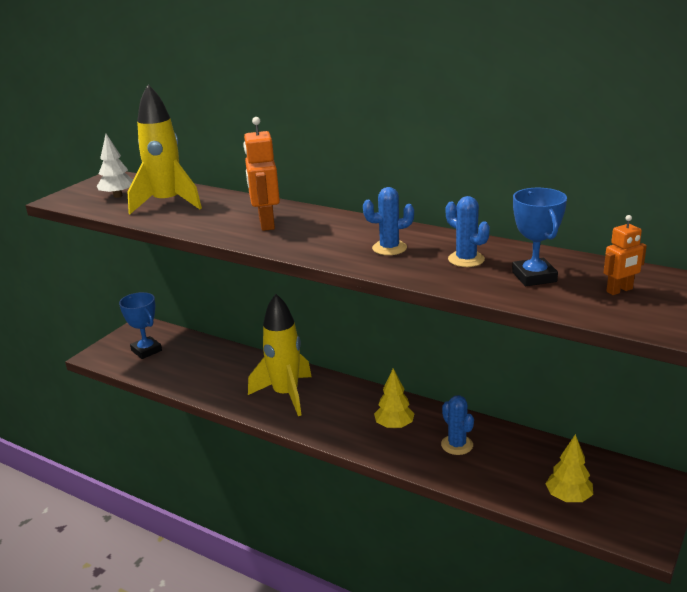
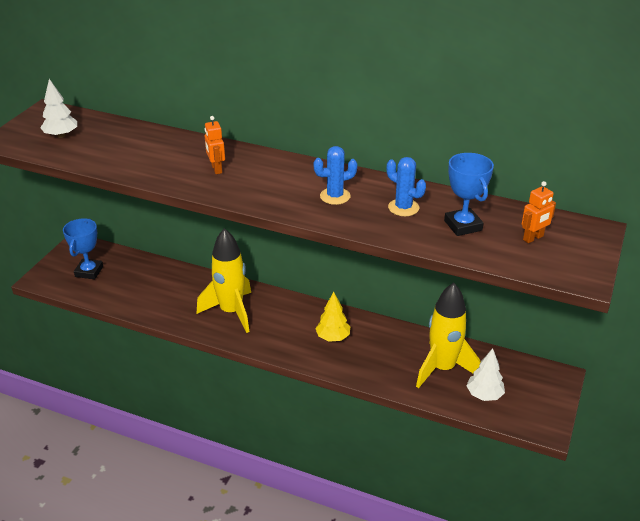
camera: 10 degrees left, 10 degrees up
(146, 350) = (89, 271): blue trophy -> blue trophy turned 60 degrees clockwise
(167, 204) = (114, 145): yellow rocket -> yellow rocket (442, 368)
(266, 223) = (216, 169): orange robot -> orange robot, size x0.60
(457, 445) = (388, 352): blue cactus -> none
(568, 497) = (484, 395): yellow tree -> white tree

